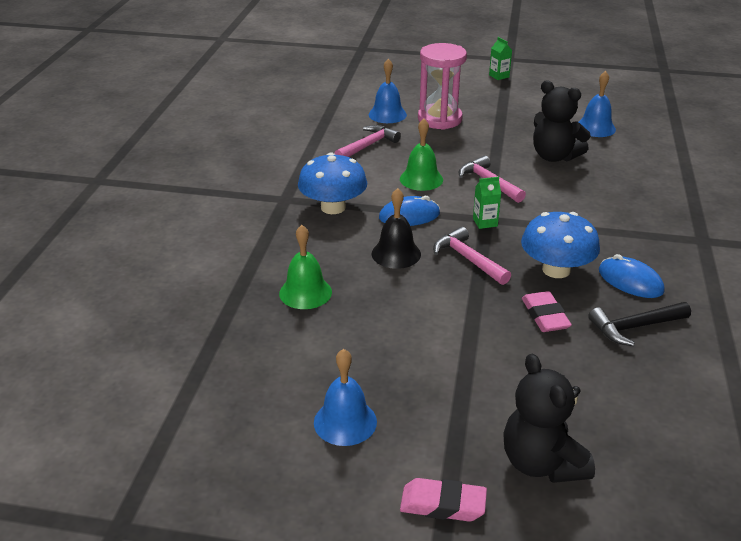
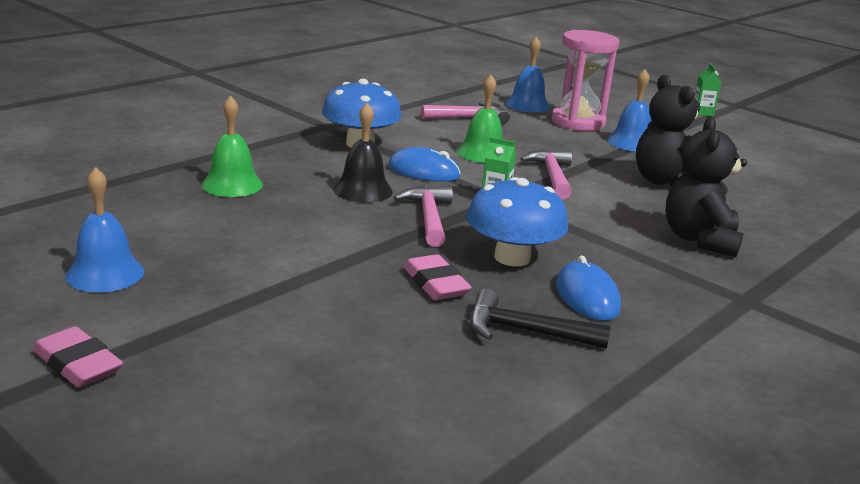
camera: 30 degrees right, 10 degrees down
(541, 463) = (226, 382): black teddy bear -> black teddy bear (699, 239)
(545, 316) = (435, 284): pink eraser -> pink eraser turned 45 degrees counterclockwise
(595, 128) = (757, 177): blue bell -> blue bell (631, 142)

